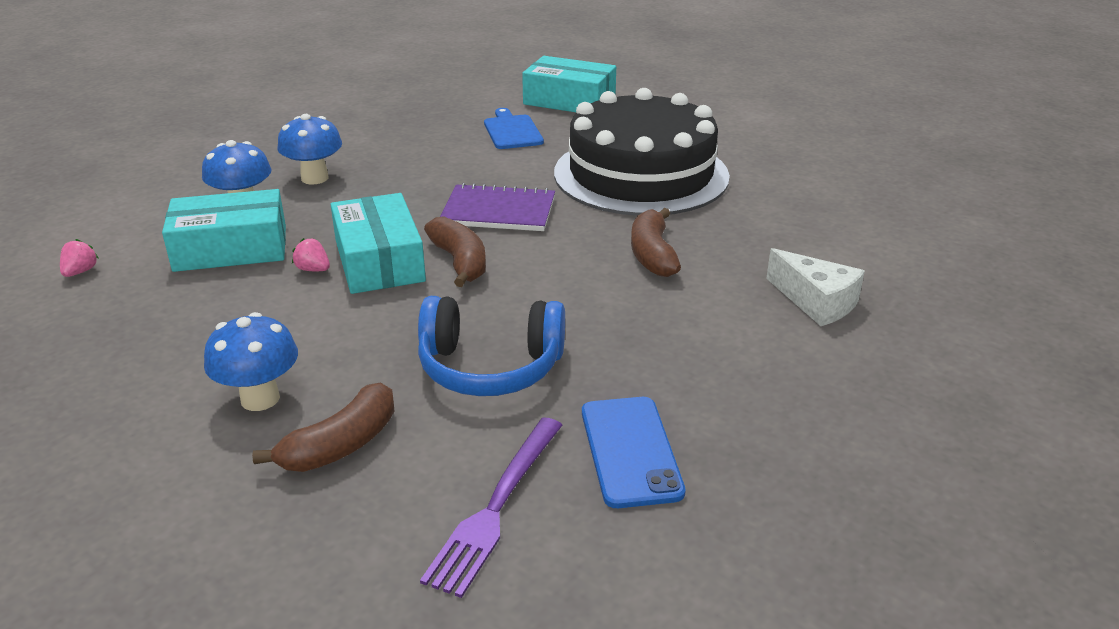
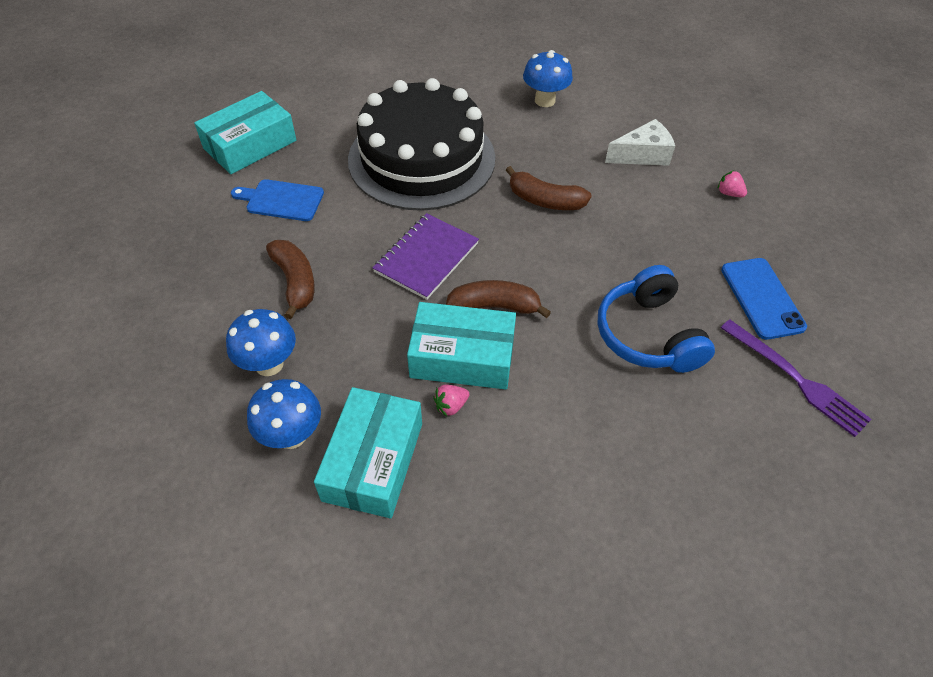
camera: 65 degrees left, 20 degrees up
(80, 272) = (341, 605): pink strawberry -> pink strawberry (729, 193)
(260, 398) = (633, 484): blue mushroom -> blue mushroom (545, 100)
(341, 445) = (708, 445): brown banana -> brown banana (295, 282)
(490, 367) = (648, 335): blue headphones -> blue headphones turned 135 degrees clockwise
(630, 451) = (762, 298): blue phone -> blue phone turned 60 degrees clockwise

